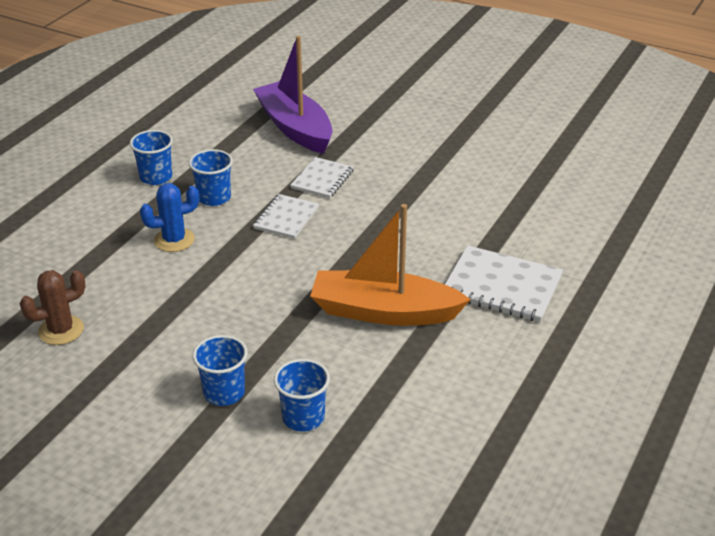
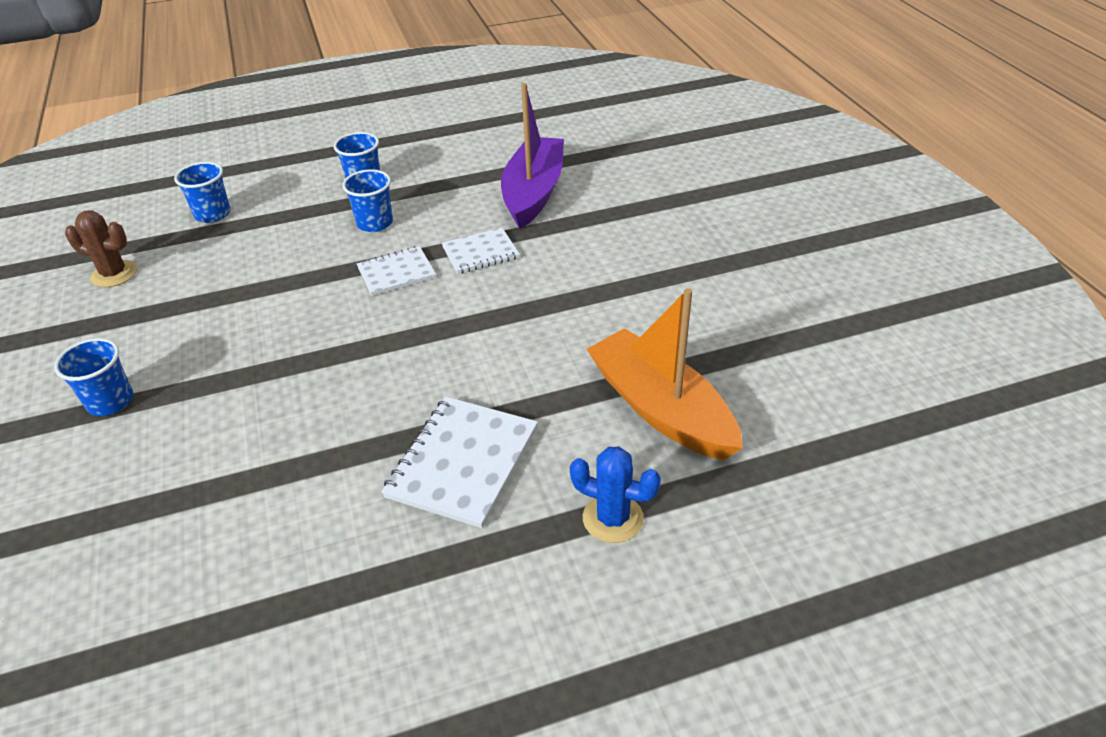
camera: 45 degrees right, 5 degrees up
(174, 240) = (291, 244): blue cactus -> blue cactus (613, 518)
(303, 417) = (116, 468): blue cup -> blue cup (213, 214)
(384, 312) = (326, 414): orange boat -> orange boat (661, 409)
(502, 286) = (463, 462): white notebook -> white notebook turned 45 degrees clockwise

